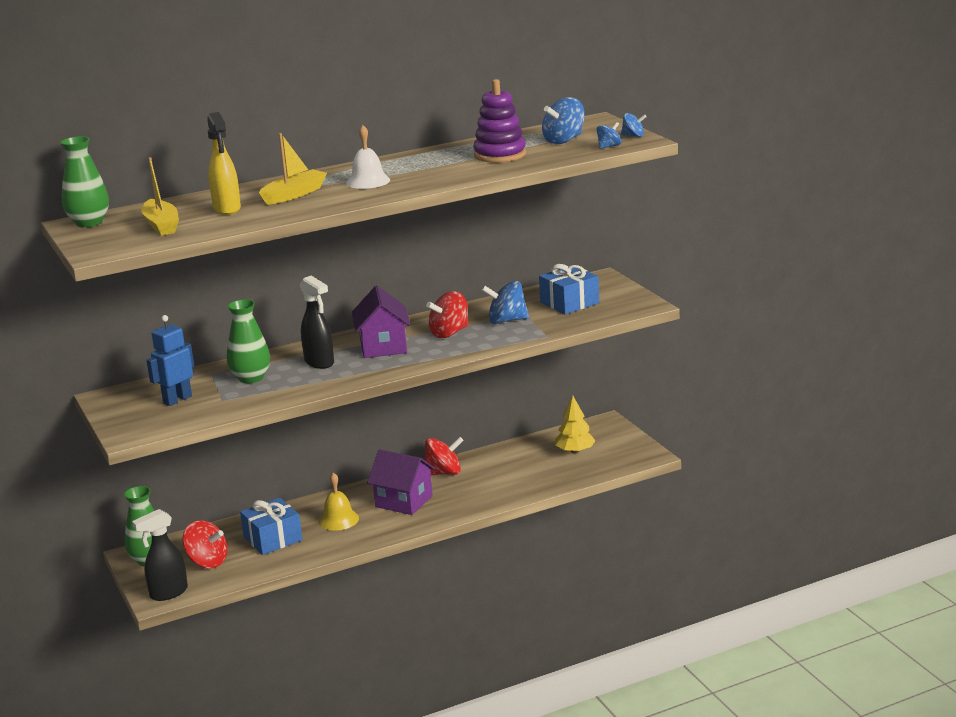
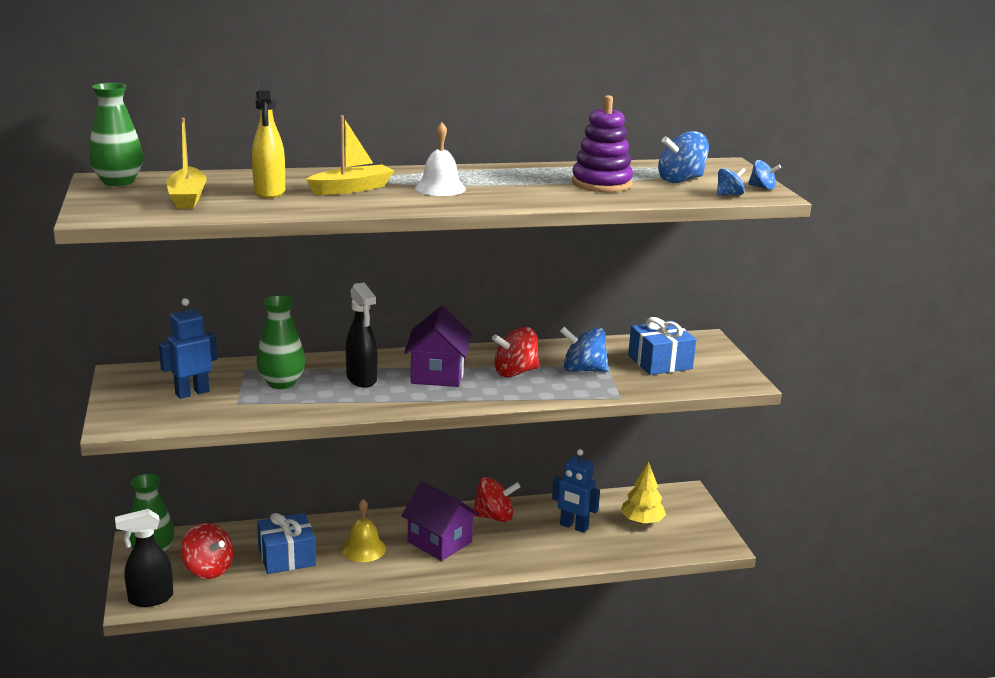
camera: 10 degrees right, 0 degrees up
(517, 467) = (573, 526): none -> blue robot

